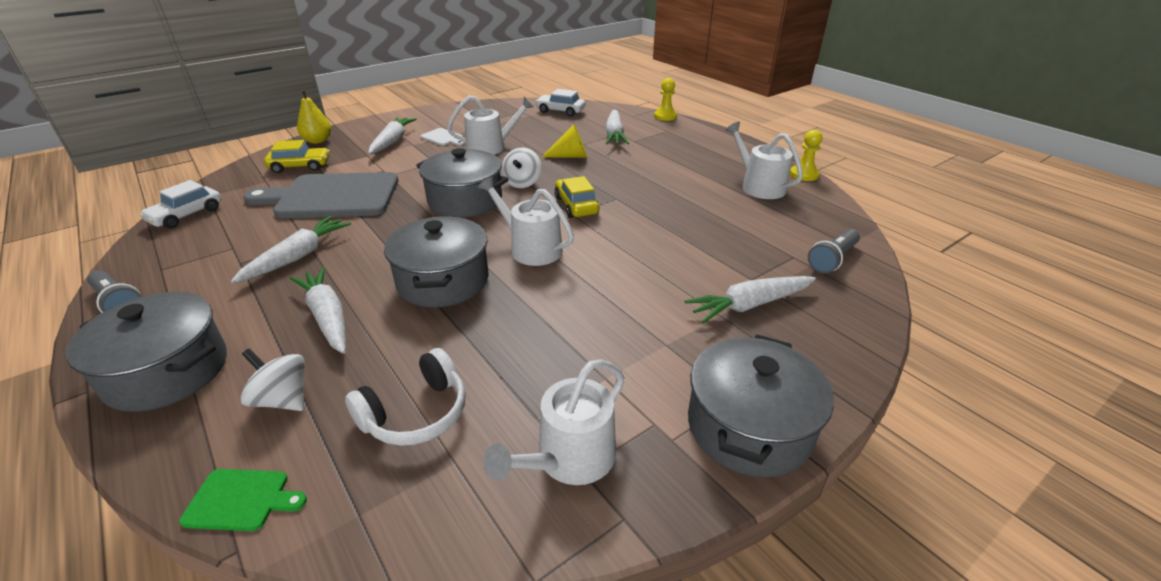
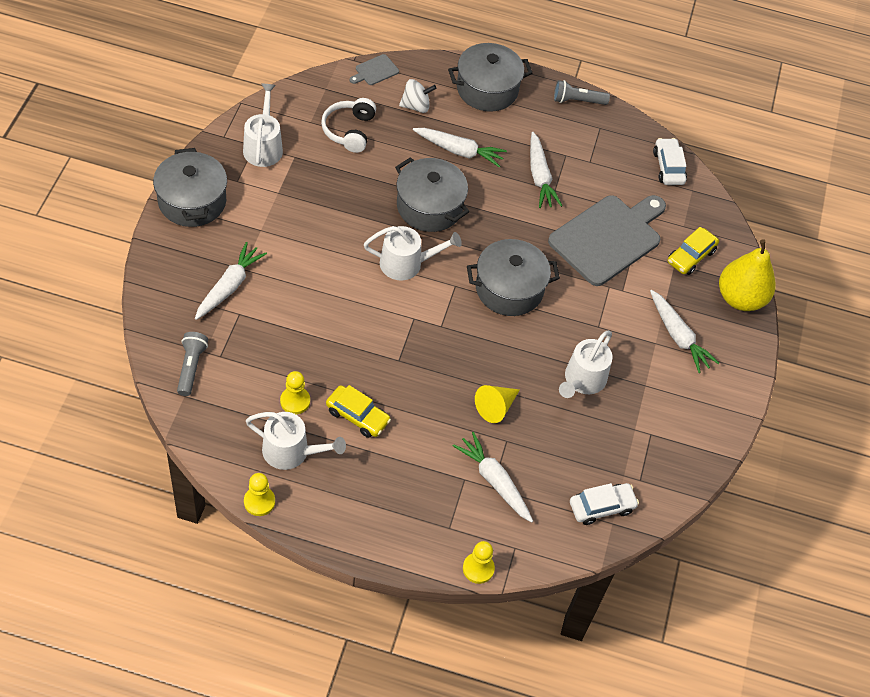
camera: 135 degrees right, 20 degrees up
(241, 500) = (375, 71): green cutting board -> grey cutting board
(318, 141) = (740, 298): yellow pear -> yellow pear, size x1.60
(443, 138) = (645, 371): white cutting board -> none
(522, 183) = (492, 338): white spinning top -> none
(576, 205) = (420, 330): yellow car -> yellow car (357, 416)
(734, 207) = (295, 401): none -> yellow pawn

